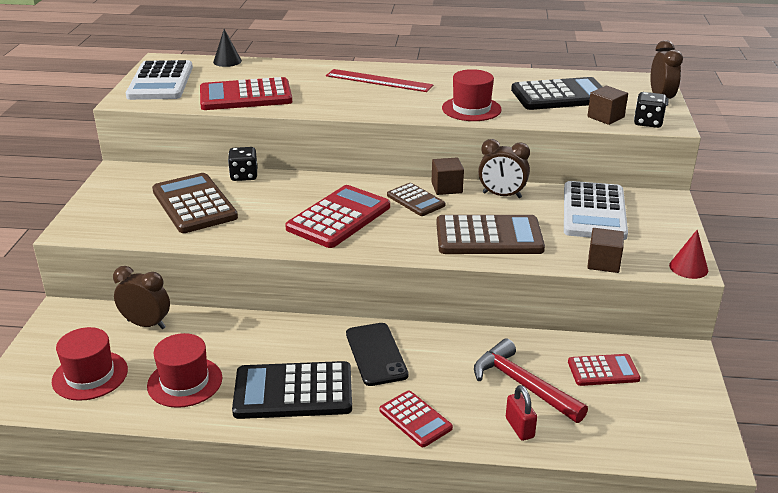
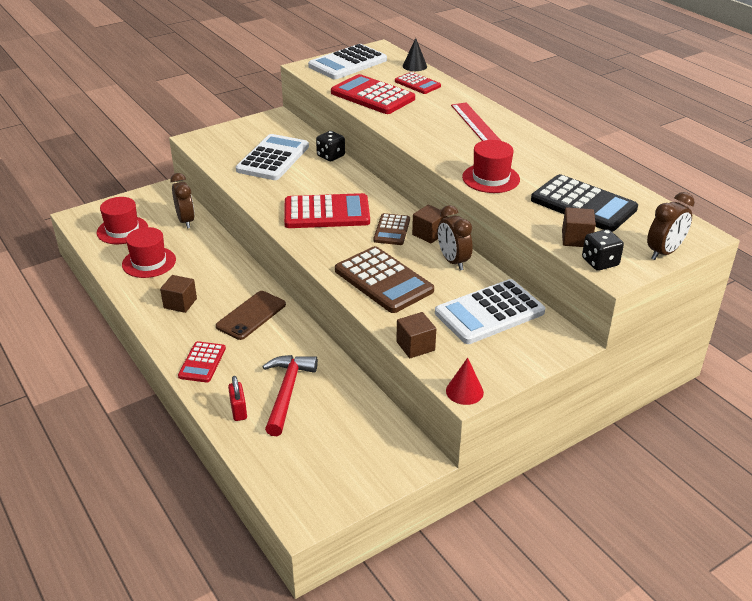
camera: 50 degrees right, 5 degrees up
(194, 204) = (273, 158): brown calculator -> white calculator
(293, 391) = (180, 303): black calculator -> brown cube
(376, 354) = (251, 315): black phone -> brown phone
(519, 428) = (238, 410): red padlock -> red padlock turned 45 degrees counterclockwise
(603, 371) = (346, 424): red calculator -> red calculator (417, 84)

